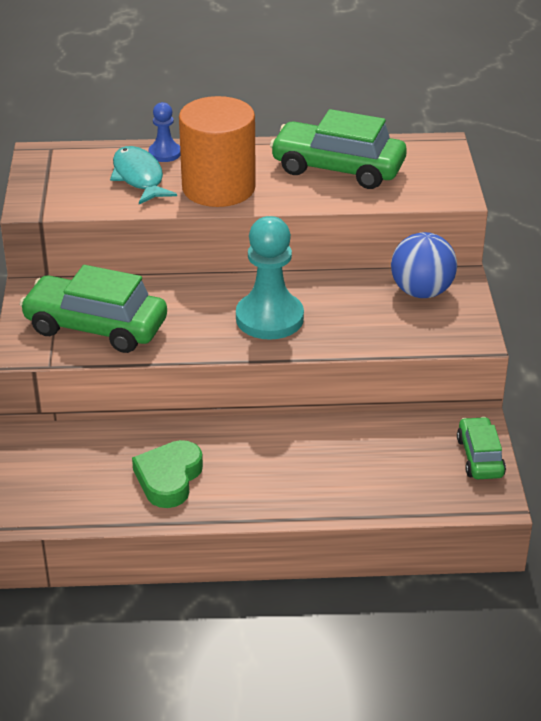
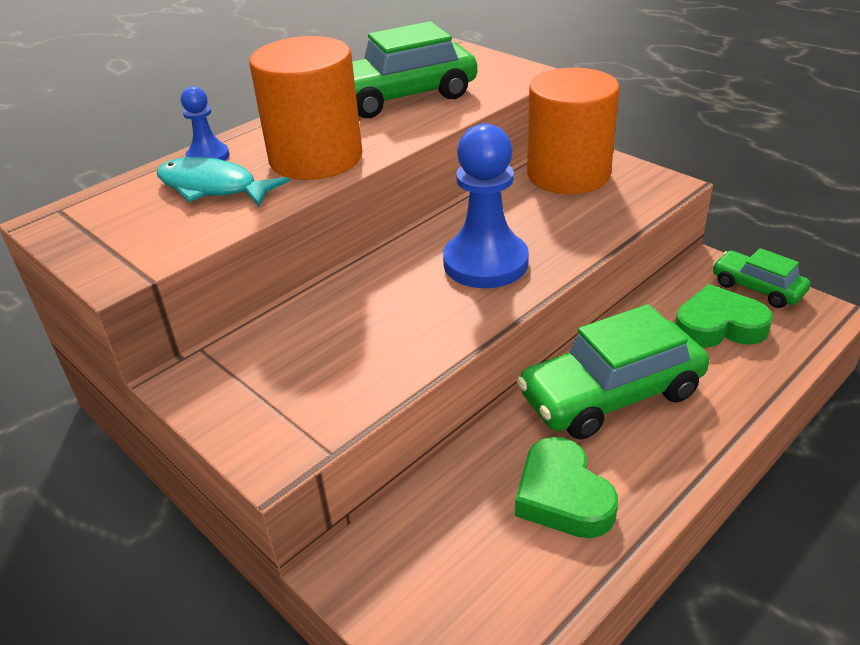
camera: 40 degrees left, 0 degrees up
(95, 327) = (323, 376): green car -> green car (611, 395)
(269, 318) = (485, 263): turquoise pawn -> blue pawn
(409, 460) = (718, 326): none -> green heart
(421, 291) = (568, 174): blue ball -> orange cylinder

